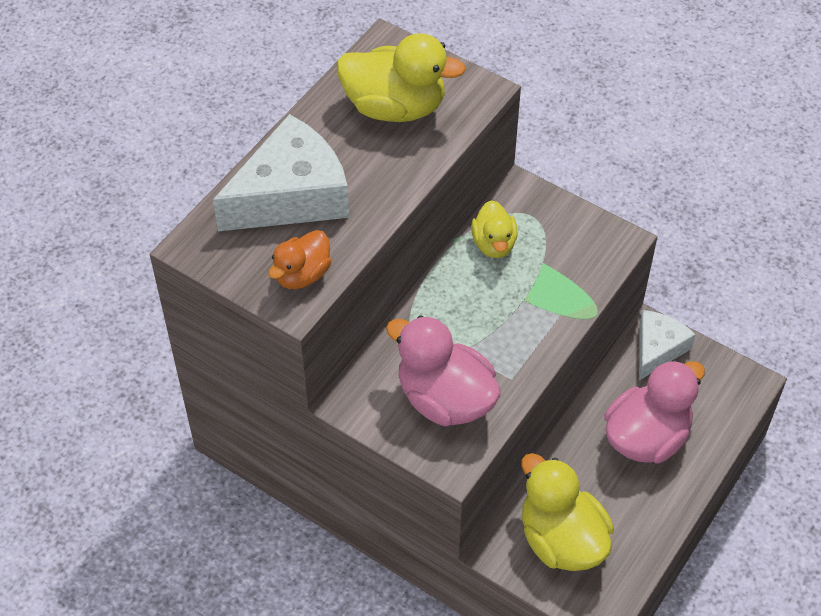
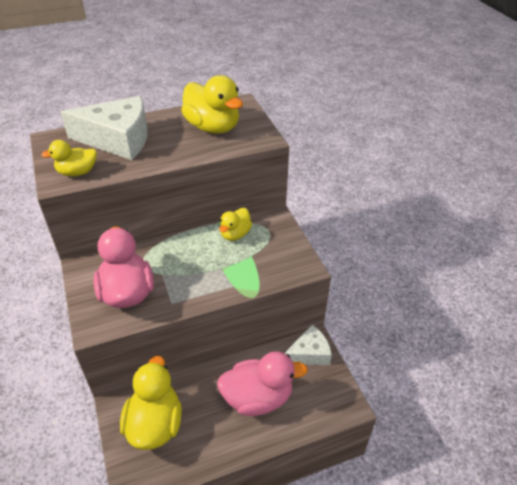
camera: 35 degrees right, 10 degrees down
(302, 275) = (77, 172): orange duck -> yellow duck

